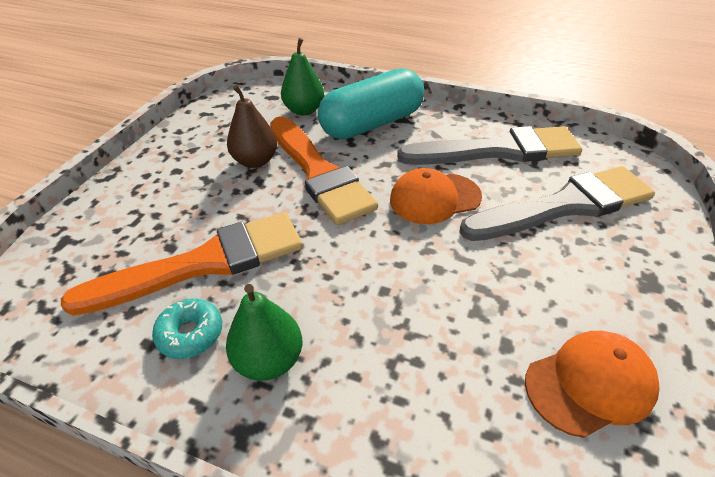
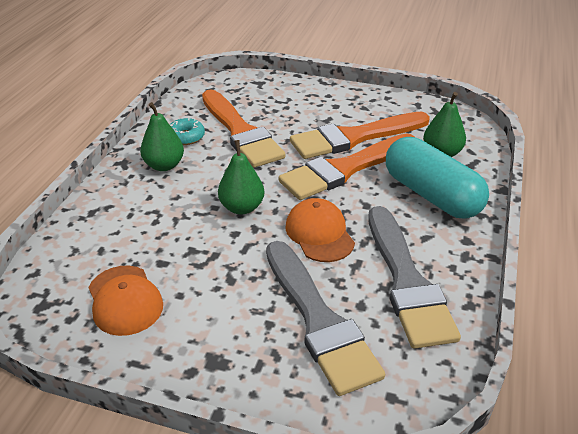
camera: 85 degrees right, 5 degrees down
(255, 161) = (354, 137): brown pear -> orange brush
(386, 262) = (242, 207): none -> green pear

